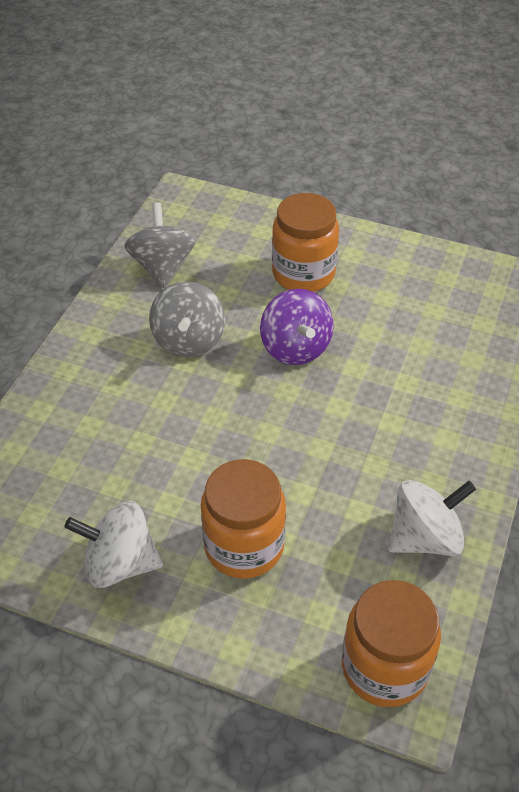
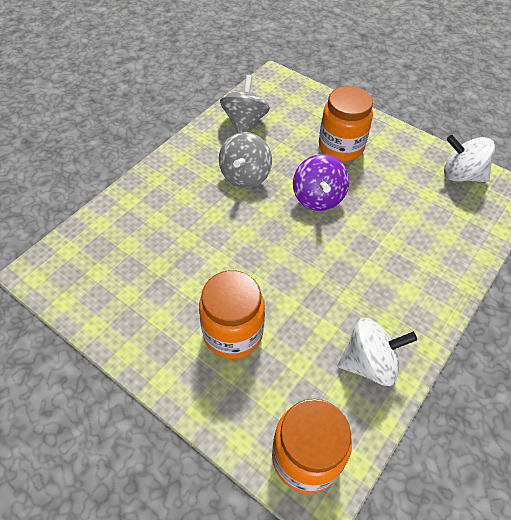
camera: 15 degrees right, 5 degrees up
(120, 563) = (142, 322): white spinning top -> white spinning top (461, 175)

